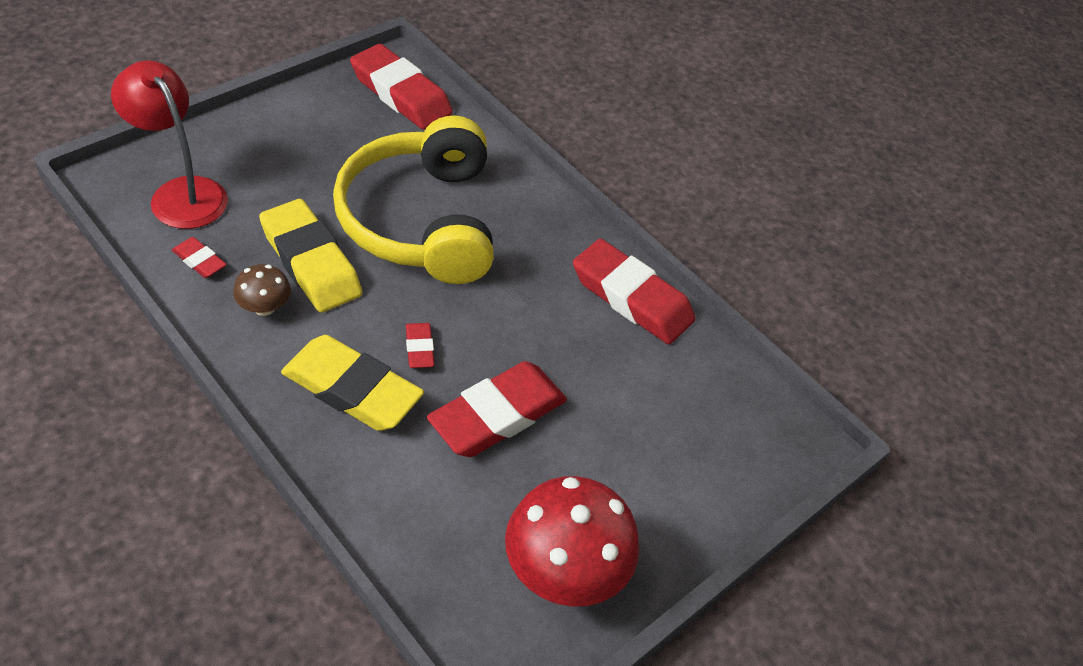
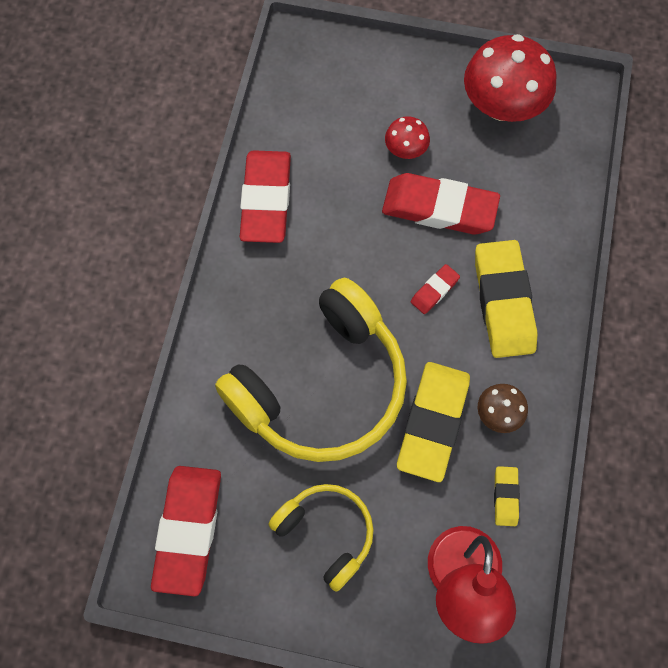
camera: 120 degrees left, 20 degrees up
(199, 261) = (505, 497): red eraser -> yellow eraser
(310, 151) = (326, 533): none -> yellow headphones
(589, 438) = (405, 150): none -> red mushroom

